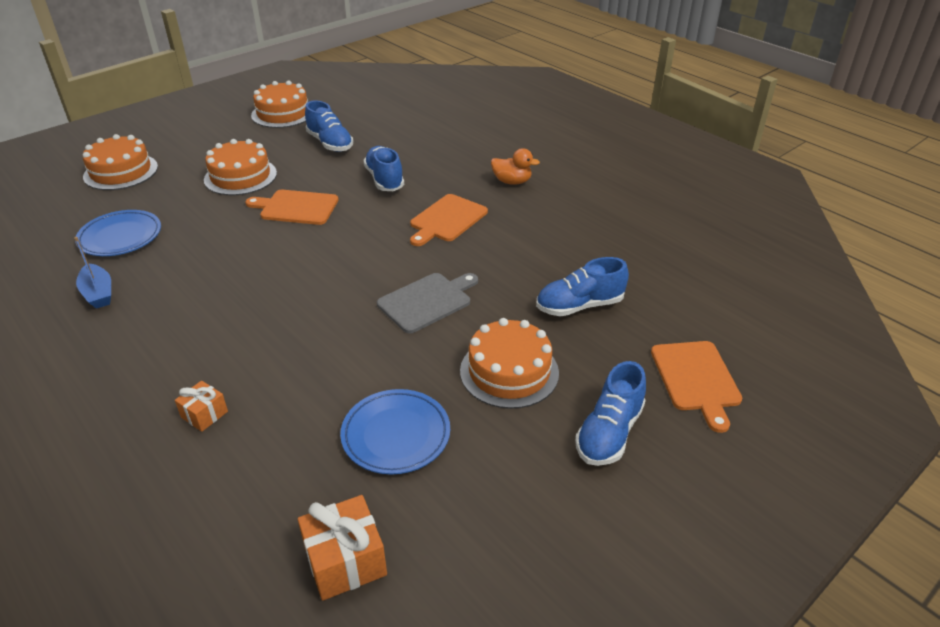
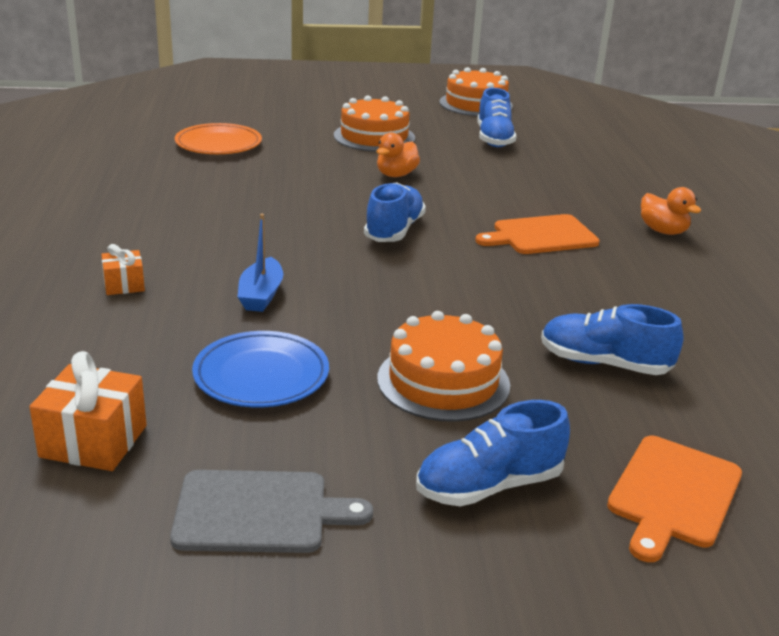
camera: 35 degrees right, 10 degrees down
(98, 293) = (153, 174): blue boat -> blue boat (261, 295)
(120, 237) = (218, 144): blue plate -> orange plate
(121, 172) = (276, 102): orange cake -> none
(296, 207) = (396, 175): orange cutting board -> orange duck
(384, 179) = (514, 183): blue shoe -> blue shoe (394, 230)
(427, 301) = (431, 290): grey cutting board -> grey cutting board (259, 512)

